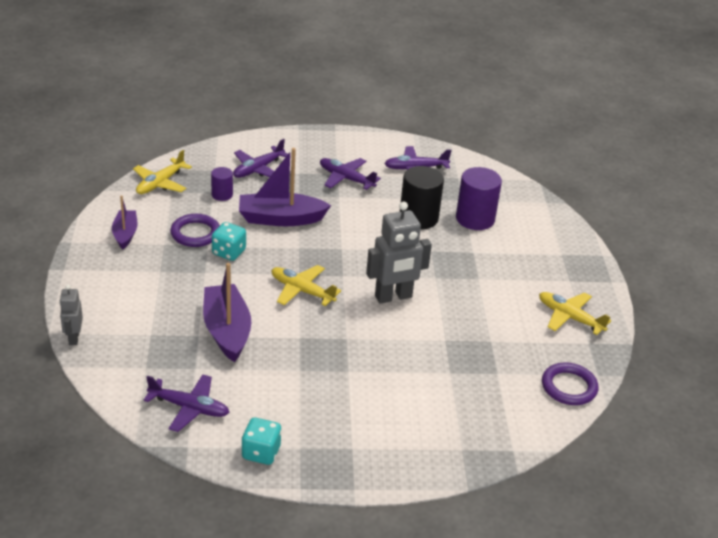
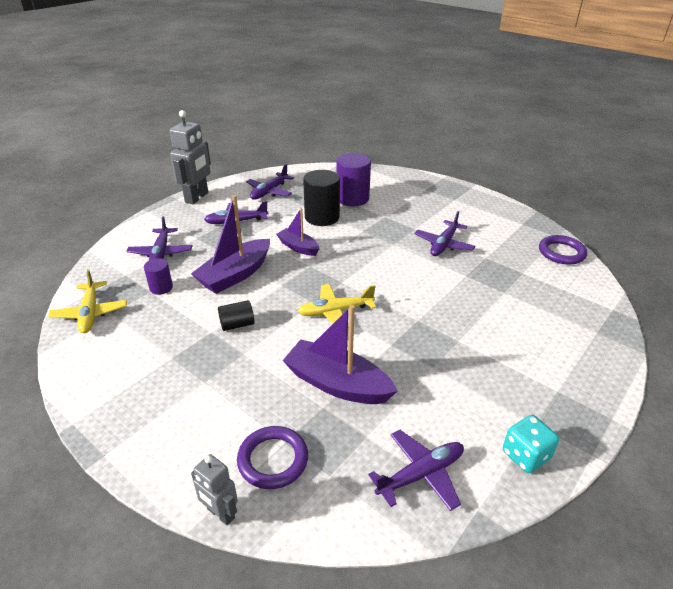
camera: 45 degrees left, 0 degrees up
(125, 234) = (121, 375): purple boat -> purple boat (298, 247)
(195, 233) = (186, 330): purple ring -> purple ring (273, 460)
(229, 252) = (237, 324): turquoise dice -> black cylinder
(393, 297) = (394, 272): grey robot -> grey robot (197, 197)
(476, 307) = (444, 244): none -> purple plane
(569, 317) = (491, 217): yellow plane -> none

